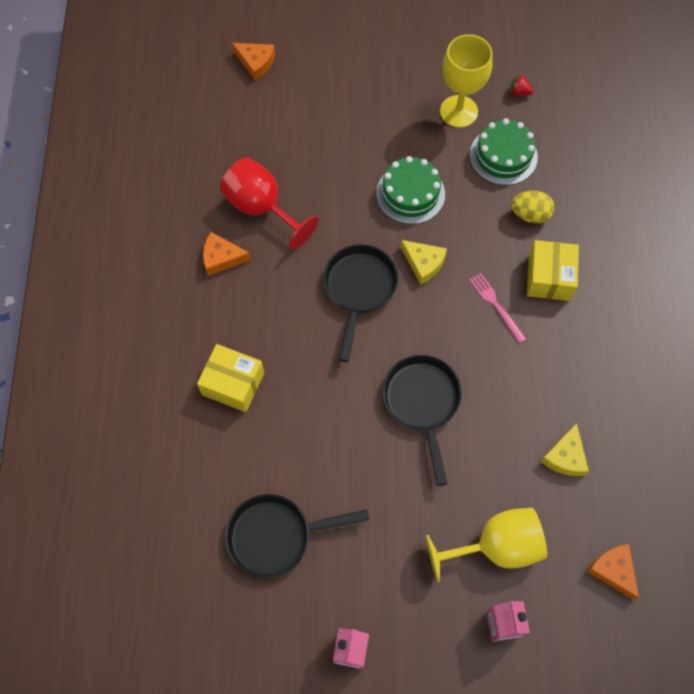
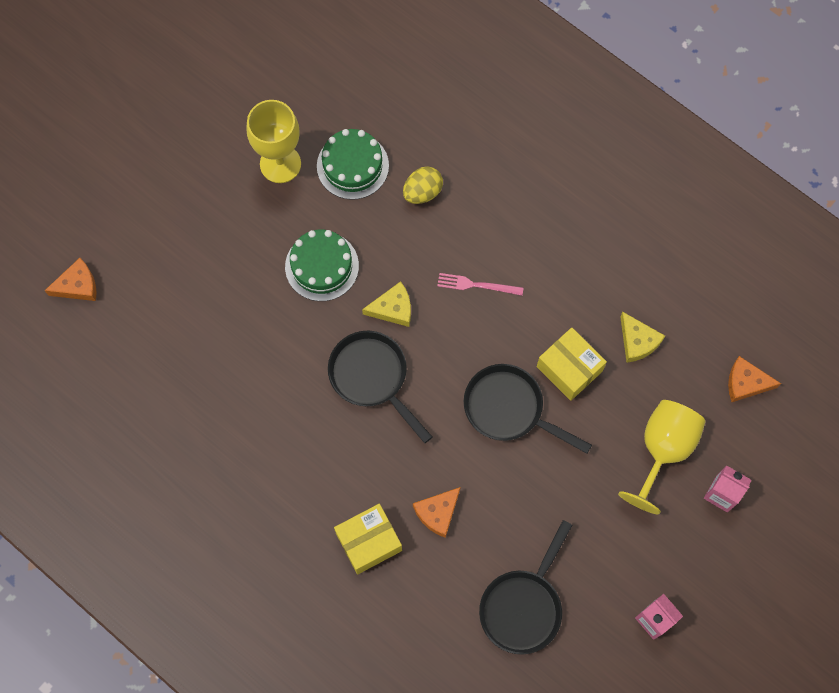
camera: 50 degrees left, 5 degrees up
(221, 258) = (246, 463): orange cheese -> orange cheese (437, 513)
(261, 208) = (228, 394): red goblet -> none
(519, 92) = (306, 102): red strawberry -> none
(549, 278) = (488, 226): yellow box -> yellow box (569, 369)

